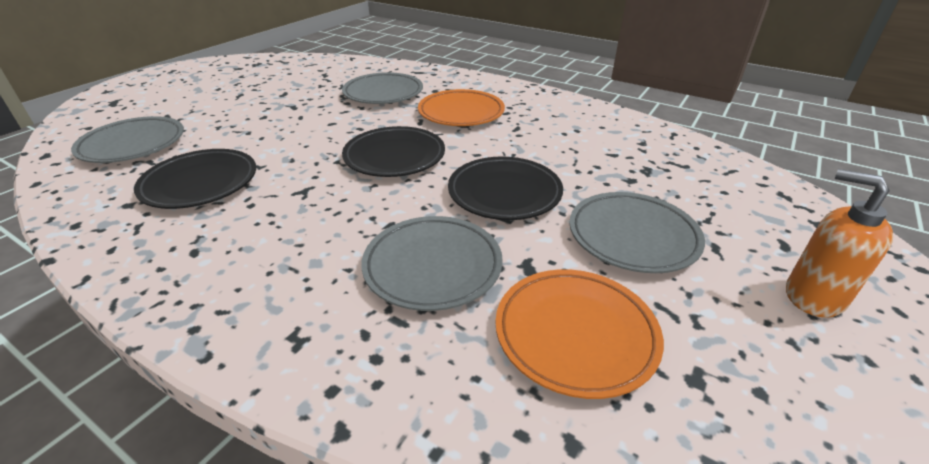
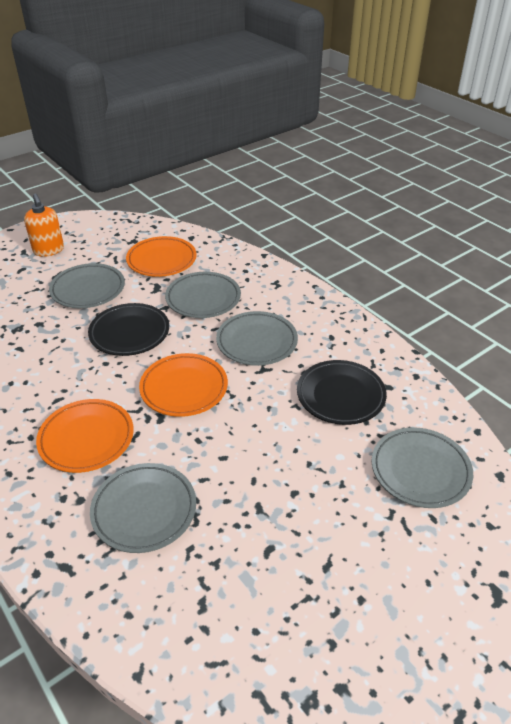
camera: 160 degrees left, 5 degrees up
(318, 219) = (257, 342): none -> grey plate
(394, 157) = (184, 388): black plate -> orange plate

